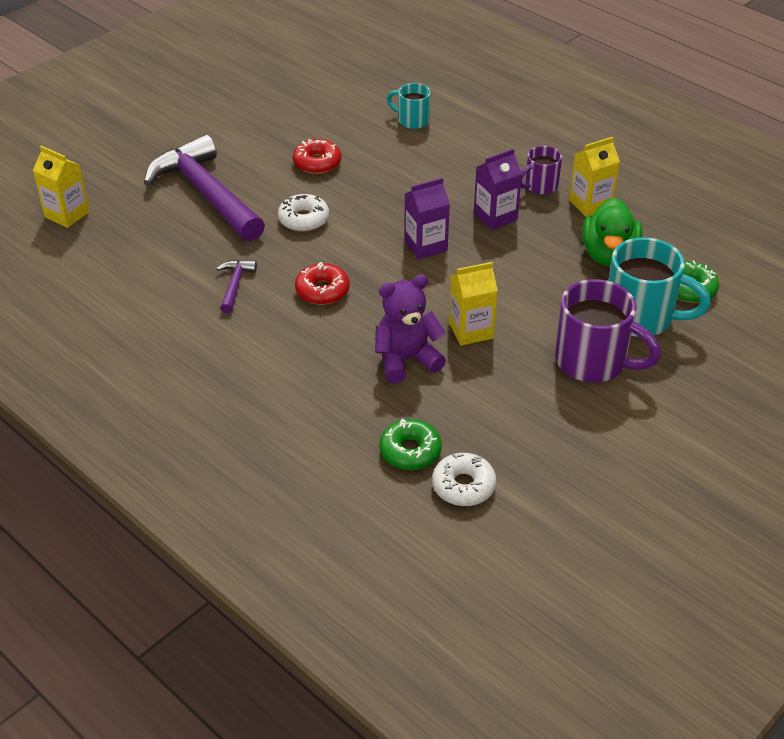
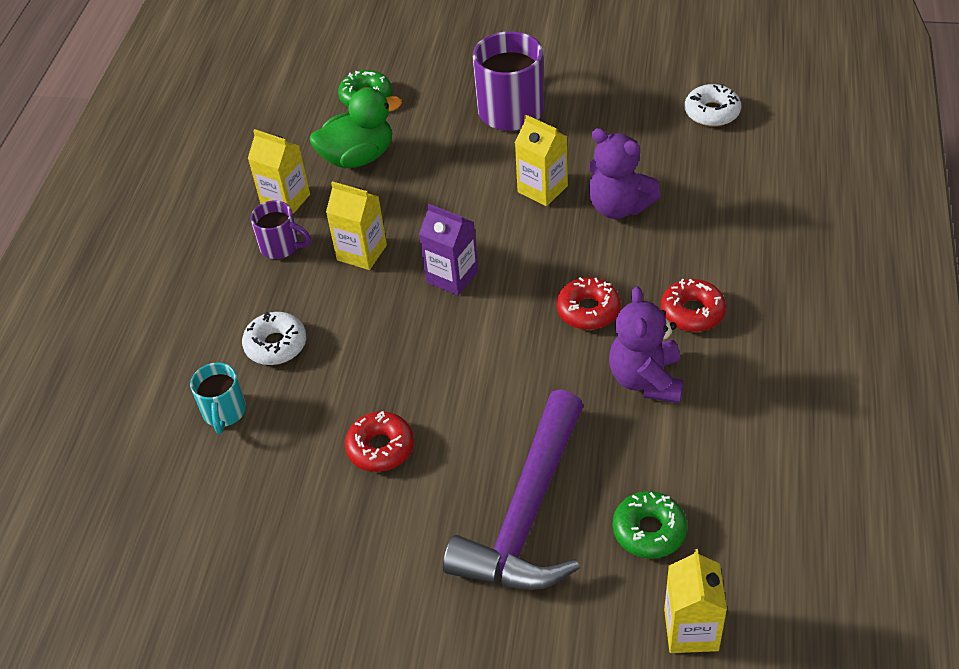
camera: 120 degrees left, 5 degrees up
(235, 285) = (646, 379): purple hammer -> purple teddy bear
(262, 337) = (692, 312): none -> red donut
(304, 219) = (494, 393): white donut -> white donut (276, 345)
(410, 451) = (712, 153): green donut -> green donut (649, 530)
(495, 217) = (362, 252): purple carton -> yellow carton
(641, 318) = (430, 107): turquoise mug -> none

